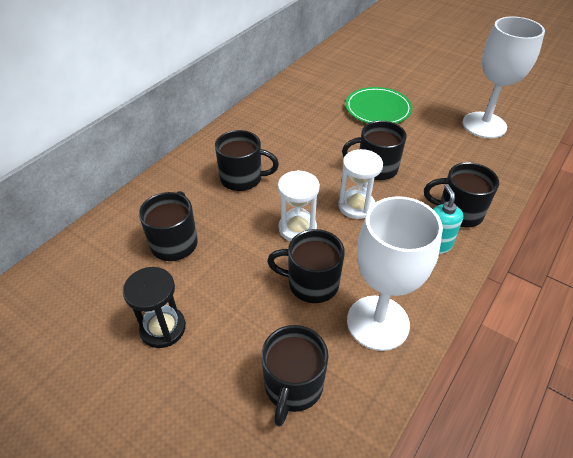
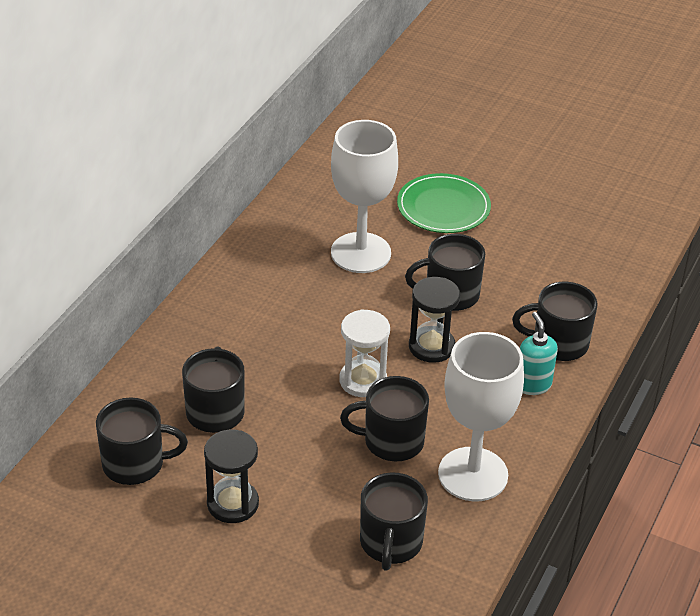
camera: 10 degrees left, 5 degrees down
(242, 178) = (278, 323): black mug -> black mug (135, 464)
(356, 206) = (431, 346): white hourglass -> black hourglass
(484, 125) = (590, 221): white goblet -> white goblet (360, 253)

